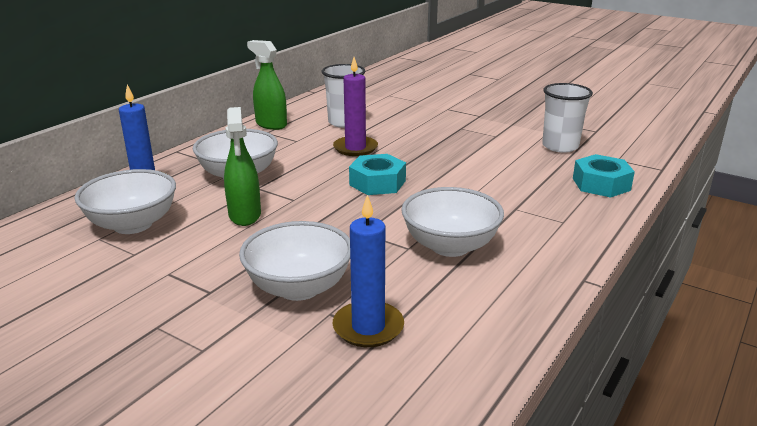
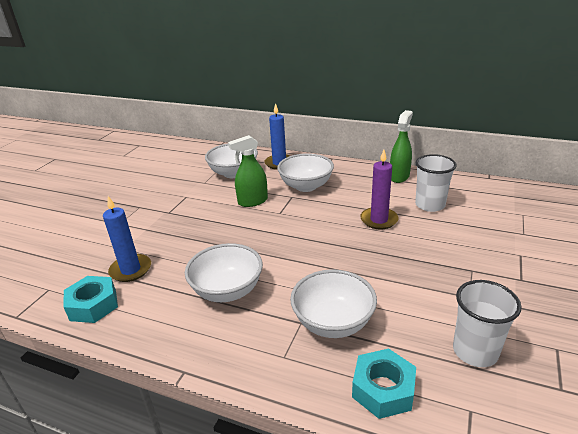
camera: 80 degrees right, 5 degrees up
(299, 287) = (172, 238): white bowl -> white bowl (333, 322)
(377, 183) = (319, 241): turquoise nut -> turquoise nut (93, 305)

